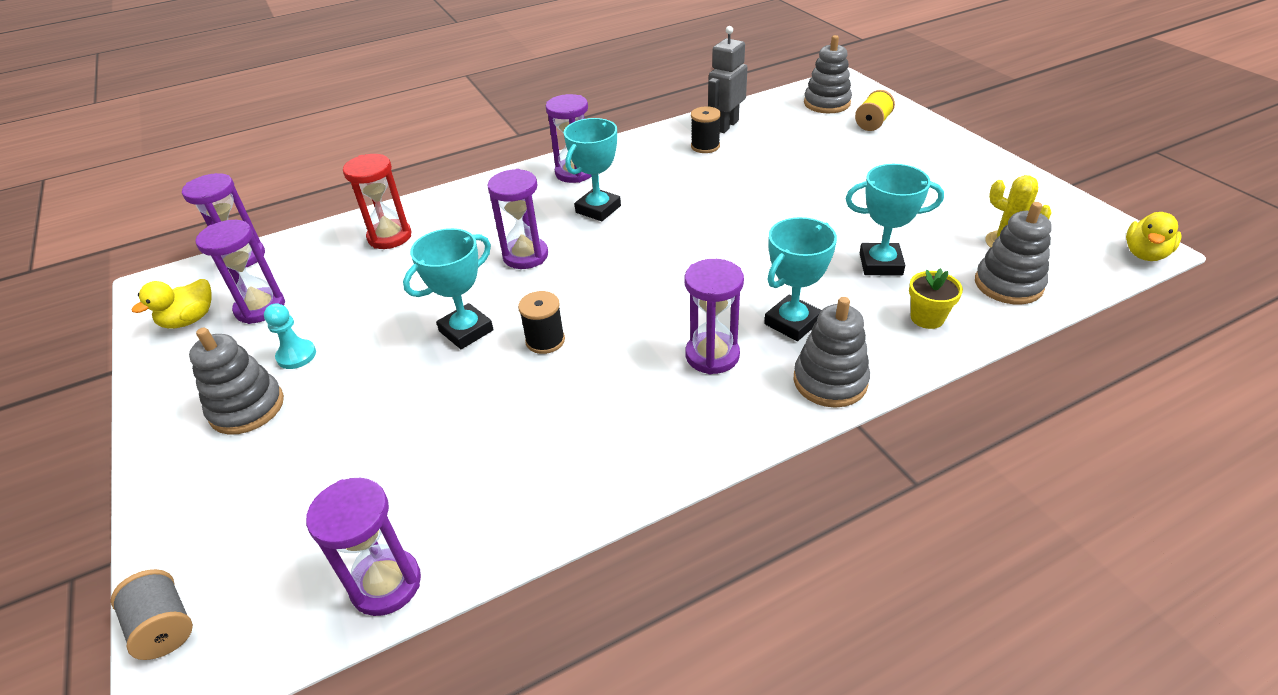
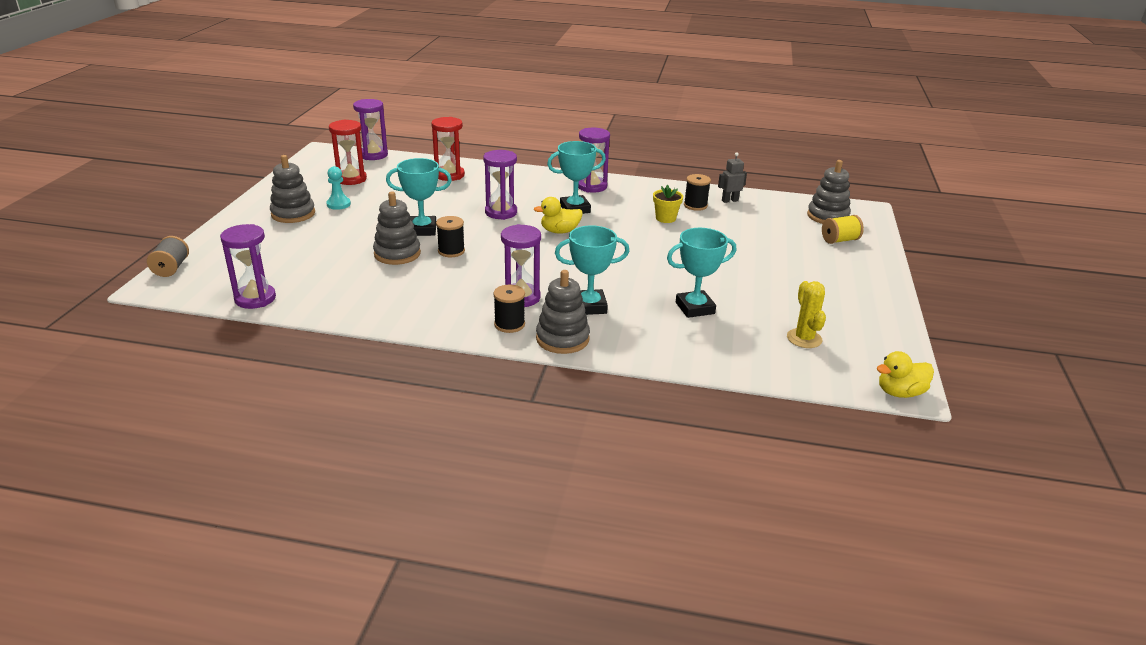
camera: 35 degrees right, 10 degrees down
(189, 320) = (318, 170): yellow duck -> yellow duck (559, 231)
(260, 308) = (351, 179): purple hourglass -> red hourglass
(726, 126) = (729, 200): grey robot -> grey robot, size x0.62
(754, 399) = (509, 324): none -> black spool
(880, 264) = (695, 308): turquoise trophy -> turquoise trophy turned 60 degrees counterclockwise
(927, 318) = (673, 344): yellow flower pot -> yellow flower pot (665, 218)
(1008, 284) = (760, 356): grey stacking toy -> grey stacking toy (397, 254)

